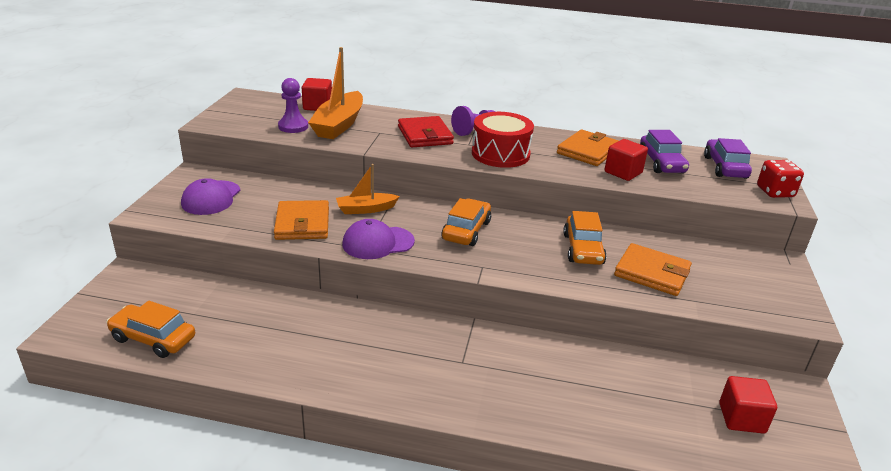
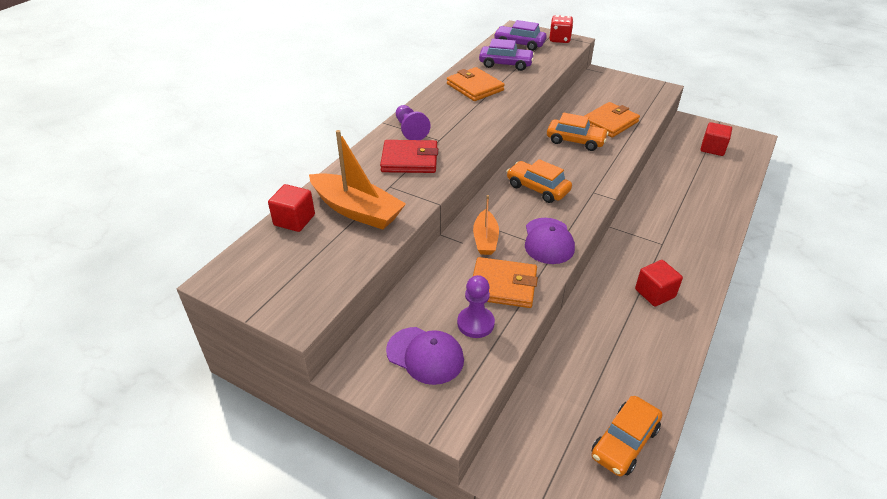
camera: 70 degrees left, 10 degrees up
(293, 126) = (346, 245): purple pawn -> purple pawn (475, 323)
(500, 154) = (466, 128): red drum -> none
(623, 172) = (517, 83): red cube -> red cube (655, 293)

